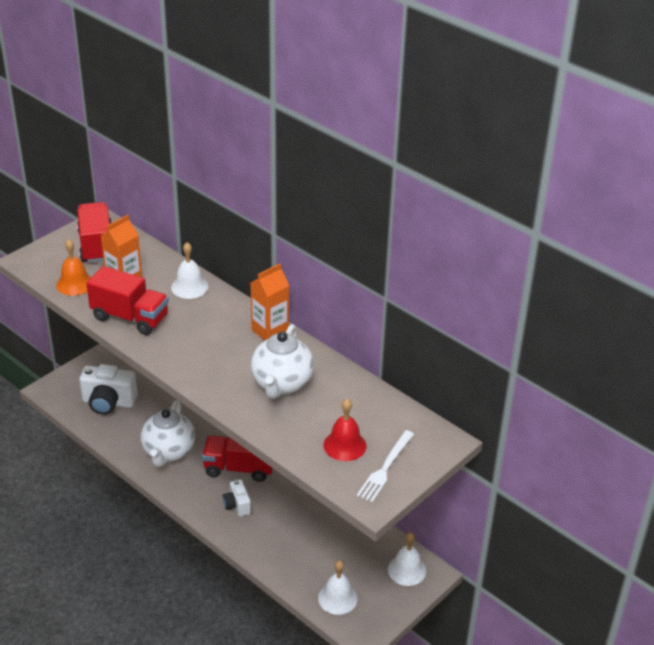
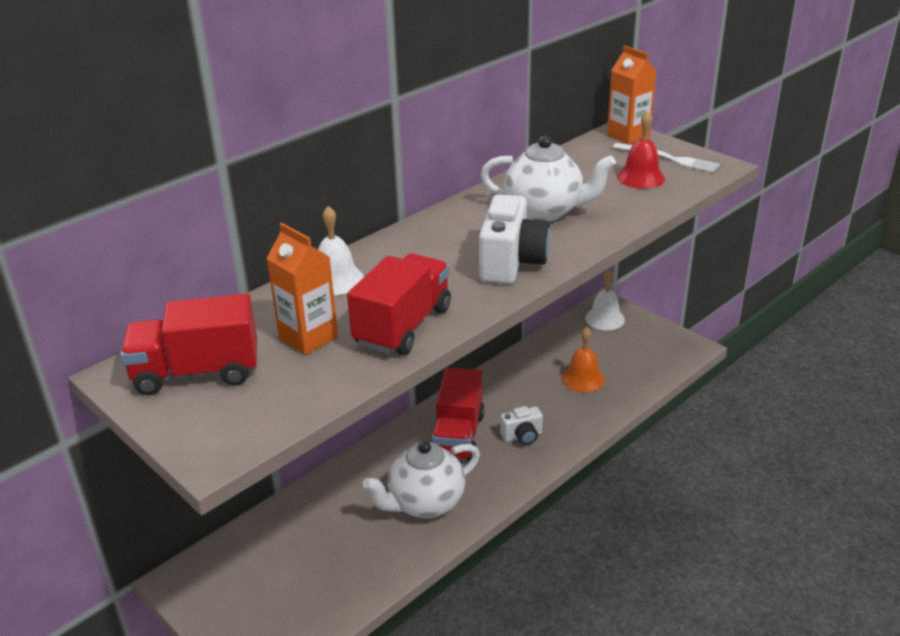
camera: 85 degrees left, 5 degrees down
(75, 284) = (303, 388): orange bell -> orange bell (583, 379)
(108, 402) = (309, 579): white camera -> white camera (511, 263)
(168, 452) = (425, 503): white teapot -> white teapot turned 135 degrees clockwise
(270, 331) = (442, 220): orange carton -> orange carton (628, 136)
(337, 598) = (650, 362): white bell -> none

